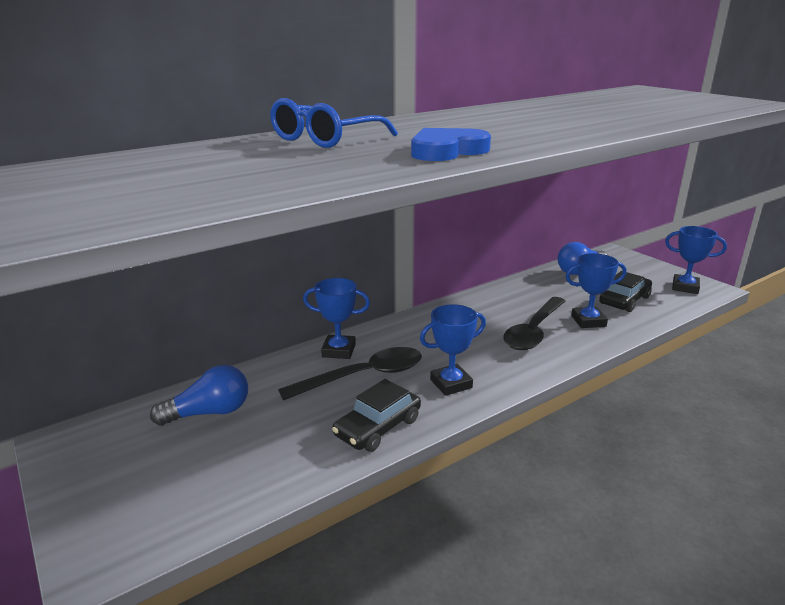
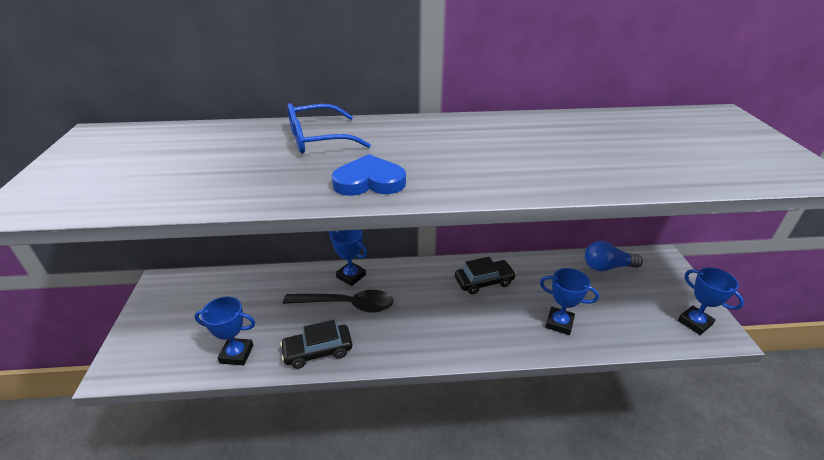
camera: 30 degrees right, 10 degrees up
(209, 413) = (240, 294): blue light bulb -> none
(451, 384) = (395, 337): blue trophy -> blue trophy (236, 354)
(533, 331) = (502, 315): black spoon -> none
(624, 300) = (616, 314): black car -> black car (484, 281)

